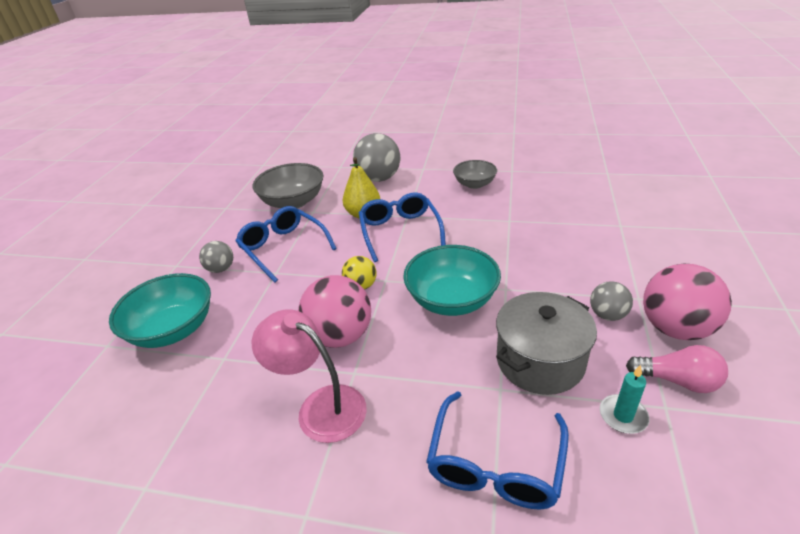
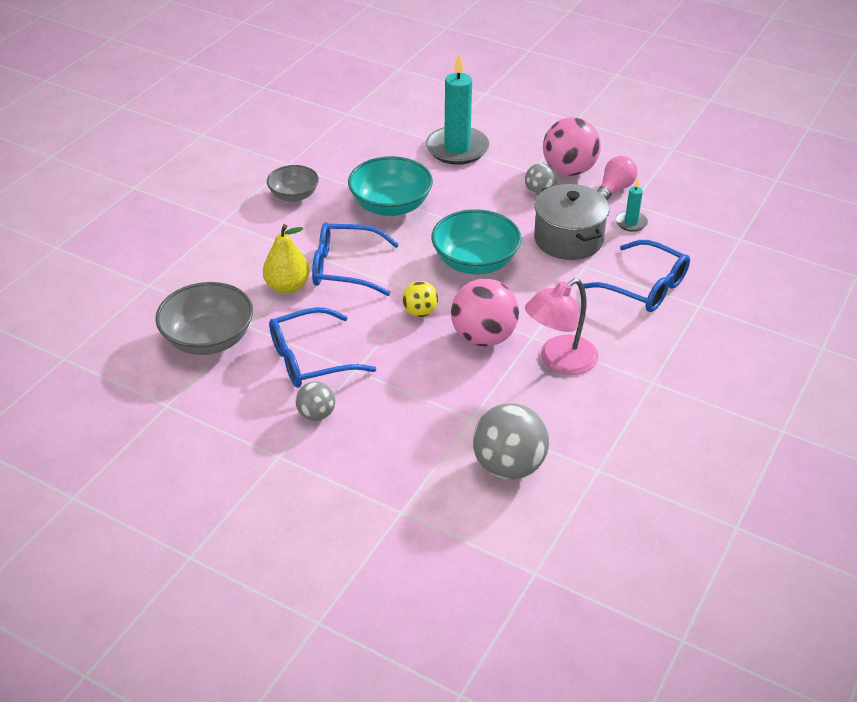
camera: 75 degrees left, 5 degrees up
(173, 329) = (406, 456): turquoise bowl -> turquoise bowl (391, 206)
(379, 178) = (215, 259): grey ball -> grey ball (508, 466)
(623, 240) = (457, 148): none -> turquoise candle

